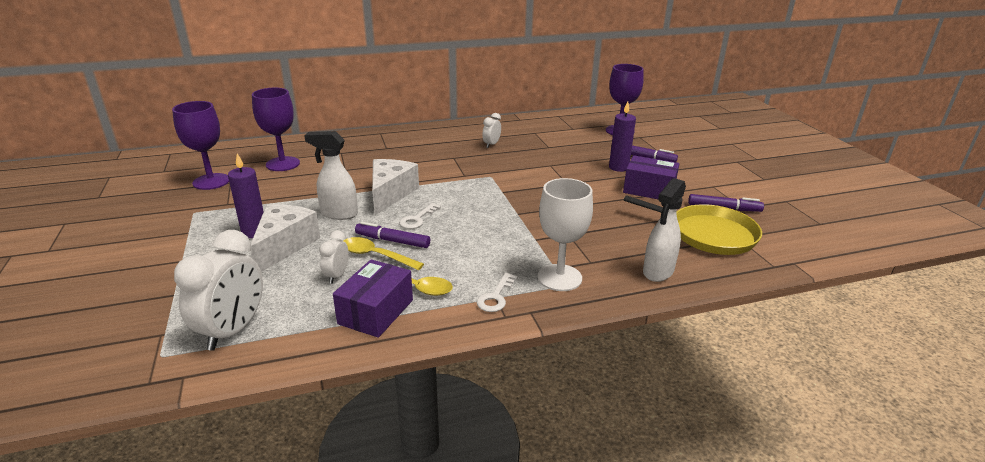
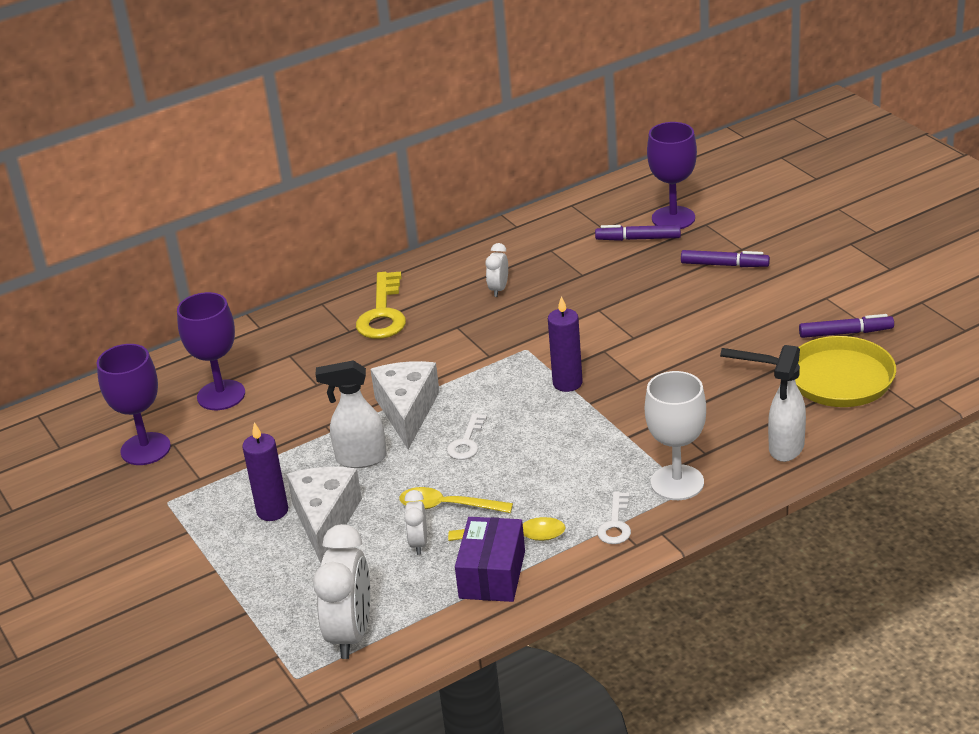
camera: 10 degrees left, 5 degrees up
(392, 241) = (455, 481): purple marker -> purple marker (638, 239)
(412, 143) = (383, 313): none -> yellow key
(618, 167) = (693, 293): purple candle -> purple candle (567, 383)
(649, 190) = (744, 324): purple box -> none

